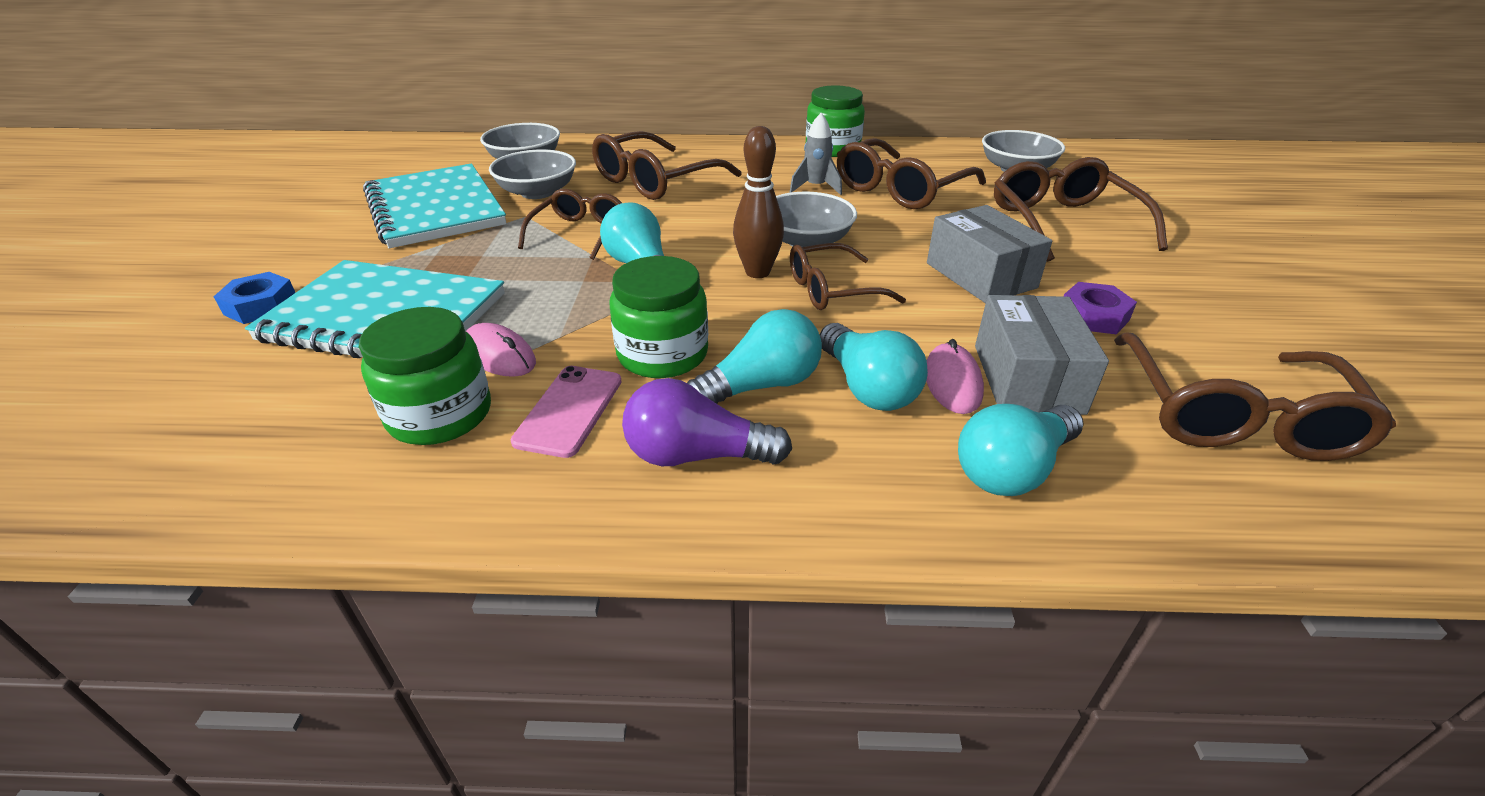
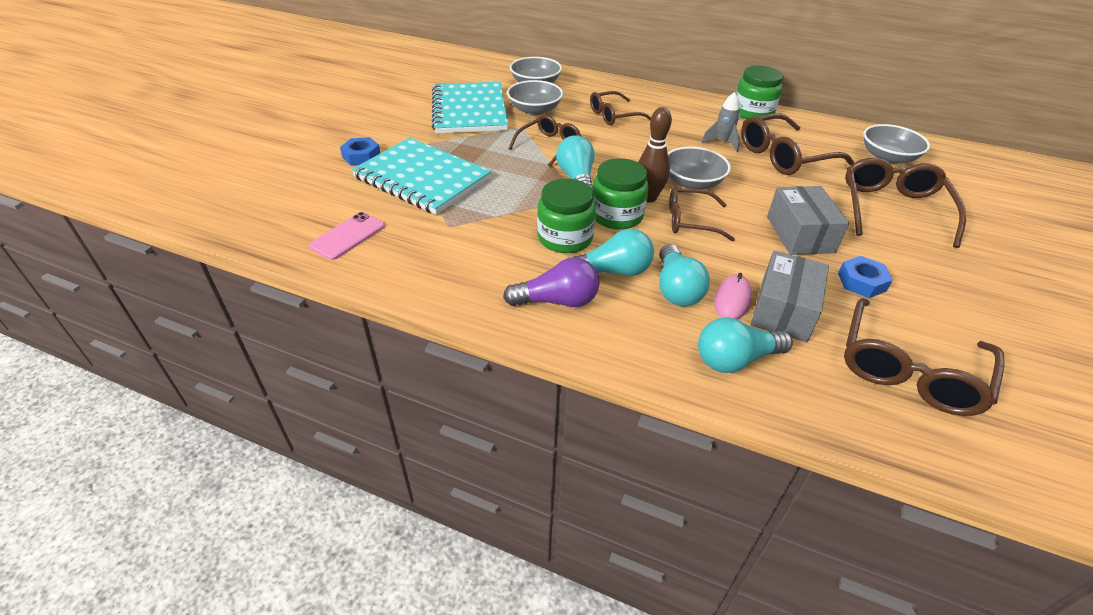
camera: 20 degrees right, 5 degrees up
(440, 415) = (434, 243): green jar -> green jar (616, 216)
(499, 355) = (475, 216): pink mouse -> none
(569, 410) = (500, 258): pink phone -> pink phone (348, 236)
(656, 180) = (614, 115): brown glasses -> brown glasses, size x0.64
(696, 455) = (557, 301): purple light bulb -> purple light bulb turned 150 degrees clockwise
(1093, 316) = (861, 282): purple nut -> blue nut

